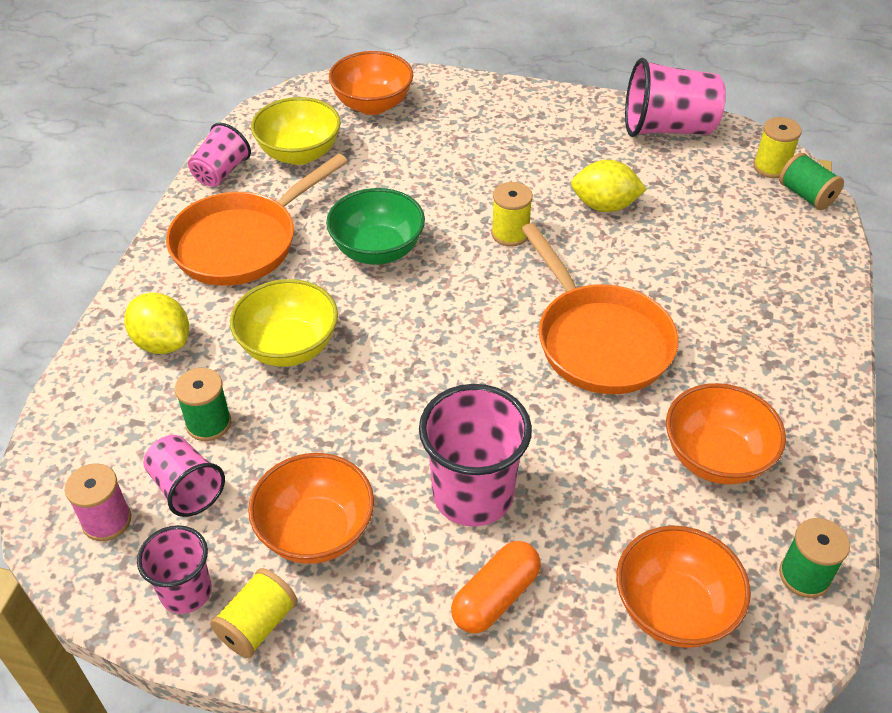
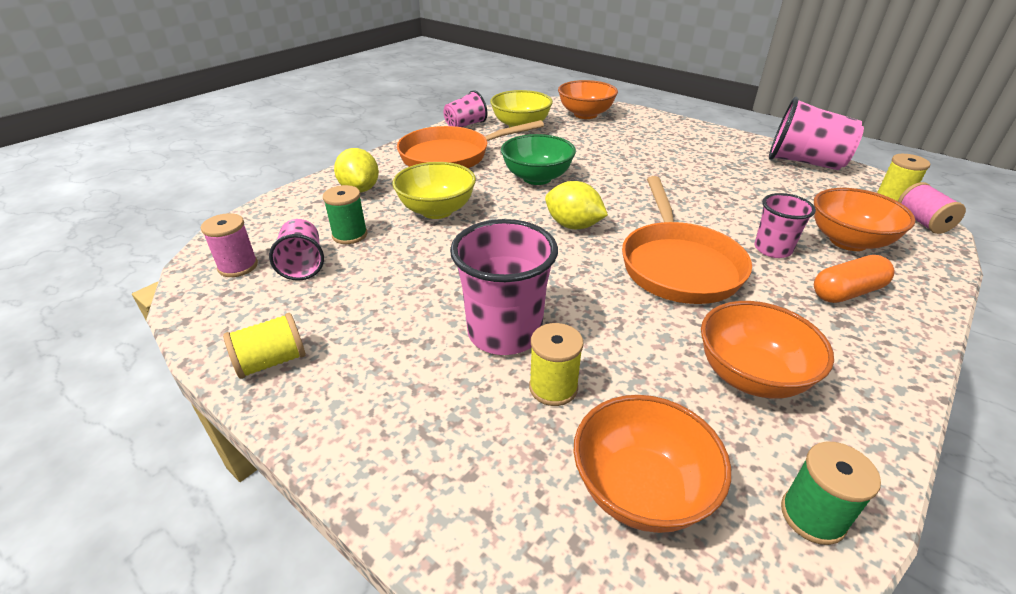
camera: 25 degrees right, 10 degrees down
(186, 592) = (245, 323): pink cup -> pink cup (772, 249)
(316, 532) = (365, 317): orange bowl -> orange bowl (848, 241)
(495, 597) = (471, 413): orange capsule -> orange capsule (847, 292)
(510, 234) = (641, 190): yellow spool -> yellow spool (553, 387)
(604, 206) = (728, 191): yellow lemon -> yellow lemon (573, 226)
(806, 195) = (922, 222): green spool -> pink spool

